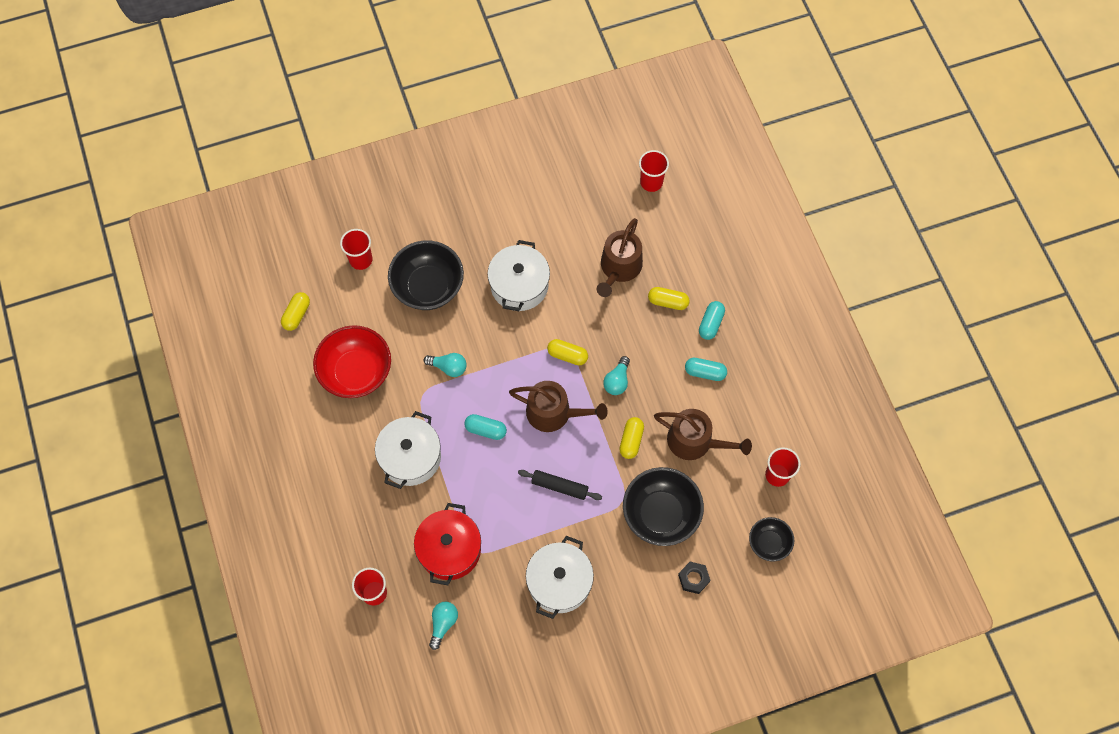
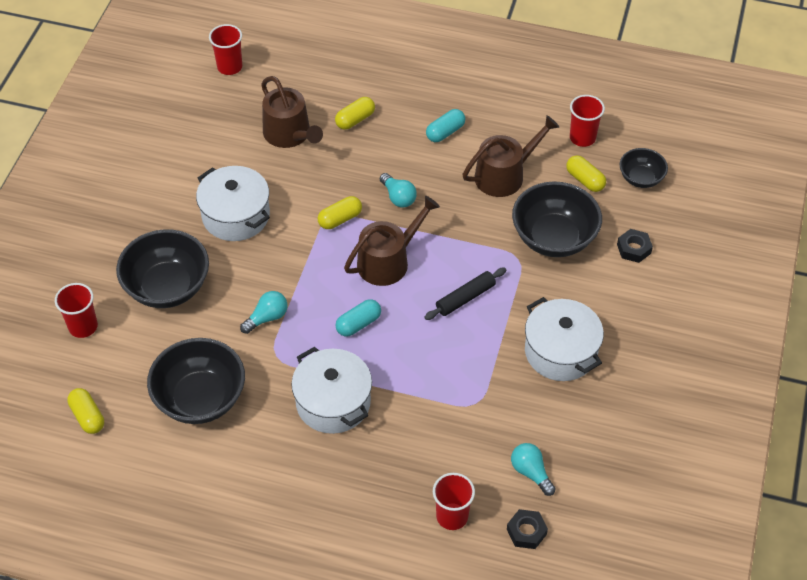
camera: 55 degrees left, 15 degrees down
(356, 372) = (200, 398): red bowl -> black bowl
(394, 649) = (526, 532): none -> black nut
(450, 549) = (458, 423): red pot -> none
(631, 440) = (465, 219): yellow capsule -> yellow capsule (585, 180)
(710, 323) = (403, 103): turquoise capsule -> none

